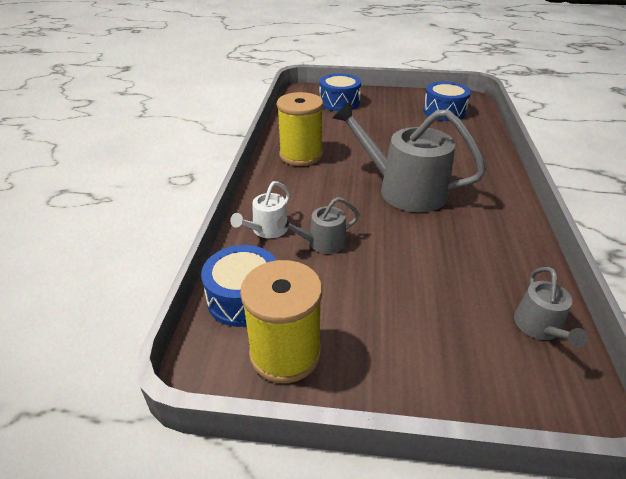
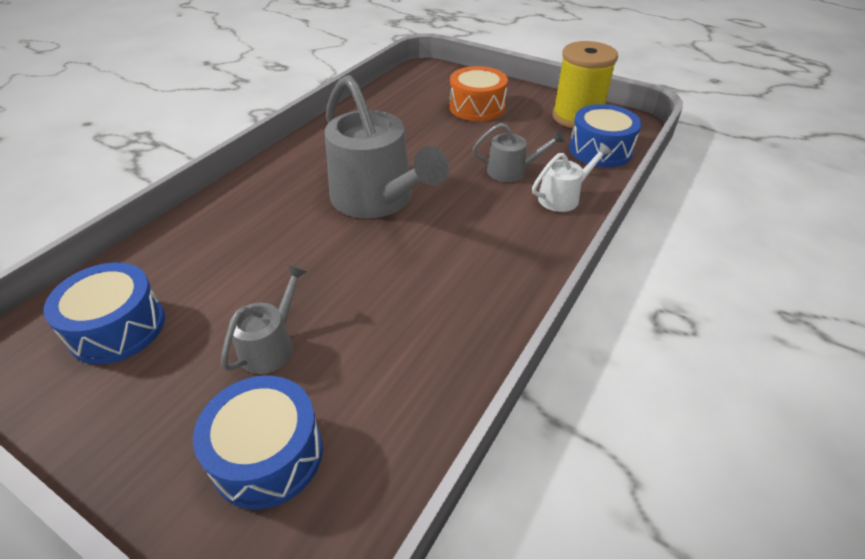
camera: 155 degrees left, 5 degrees up
(301, 155) = (466, 297): yellow spool -> none
(420, 327) = (477, 107): none -> orange drum
(539, 327) = (401, 91): grey watering can -> grey watering can (271, 345)

